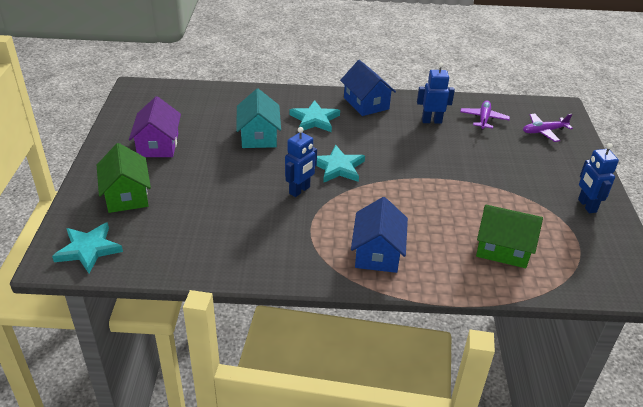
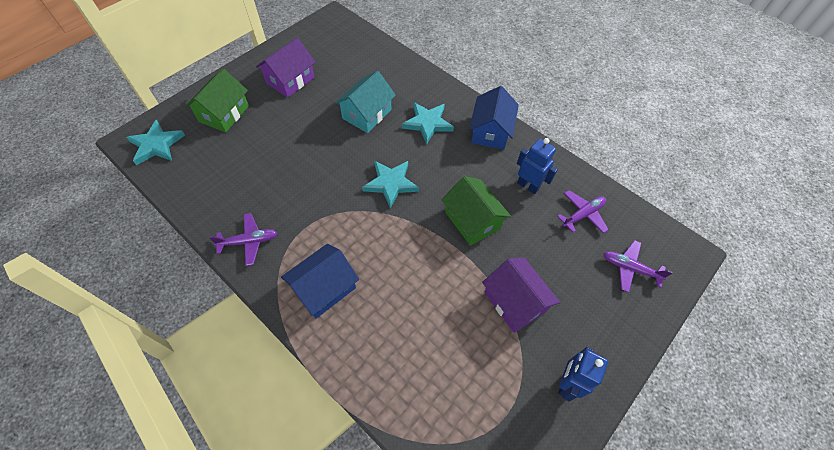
camera: 40 degrees right, 20 degrees up
(277, 261) = (249, 241): none -> purple plane
(300, 190) = (337, 187): blue robot -> none
(503, 249) = (427, 365): green house -> green house (472, 220)
(506, 185) = (514, 302): none -> purple house

